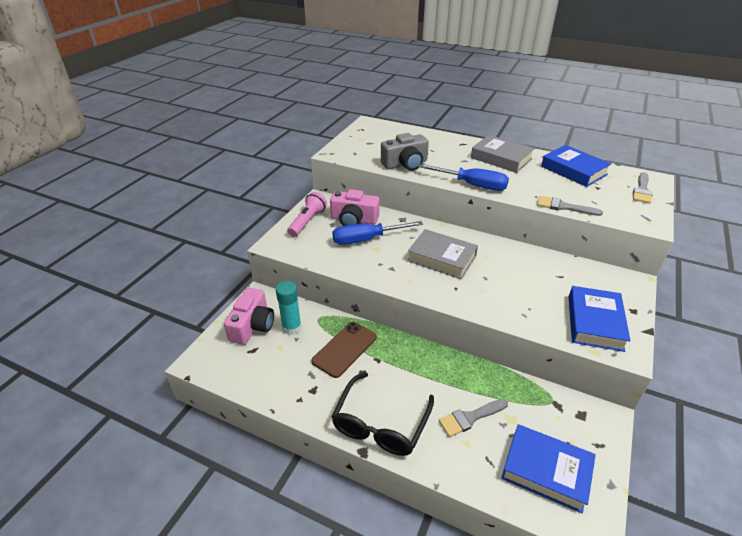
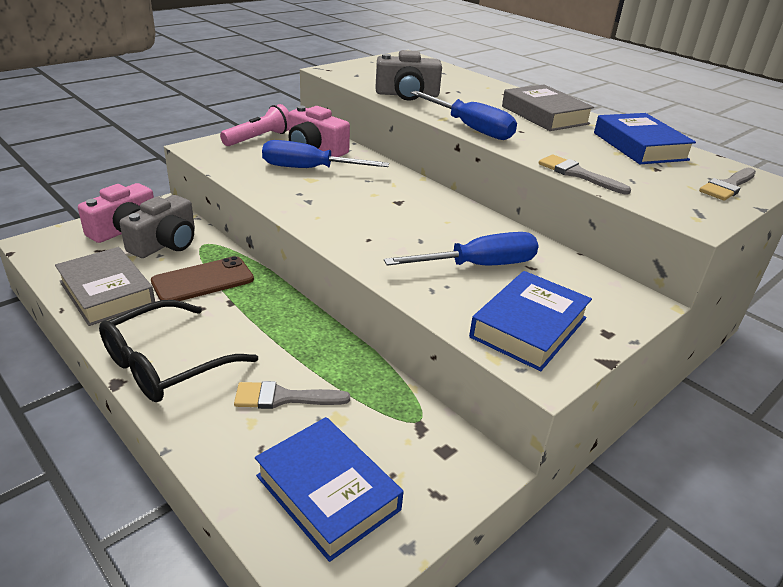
camera: 20 degrees right, 5 degrees down
(291, 327) = (165, 243): turquoise glue stick -> grey camera
(441, 258) = (383, 208): grey book -> grey book (107, 292)
(533, 286) = (479, 265): none -> blue screwdriver

